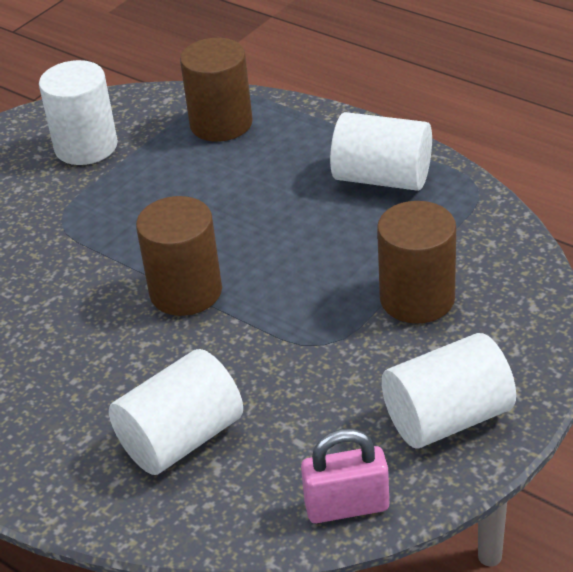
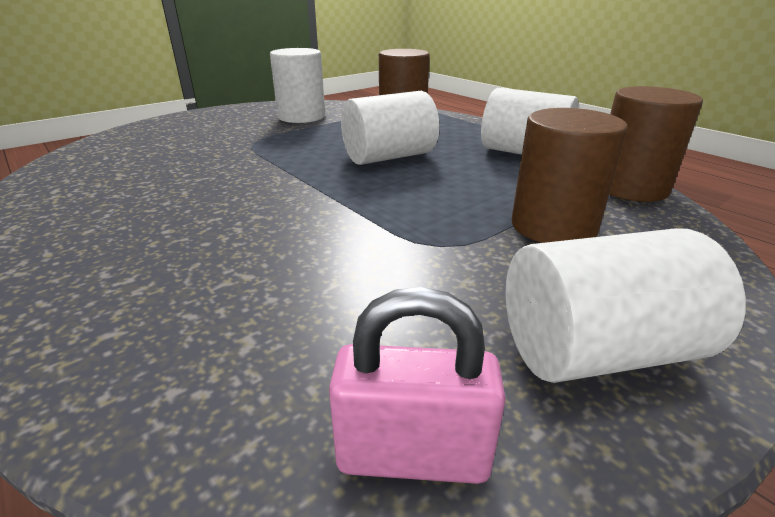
camera: 10 degrees right, 10 degrees down
(181, 438) = (228, 302): white cylinder -> white cylinder (389, 157)
(186, 291) = (321, 189): brown cylinder -> brown cylinder (630, 187)

